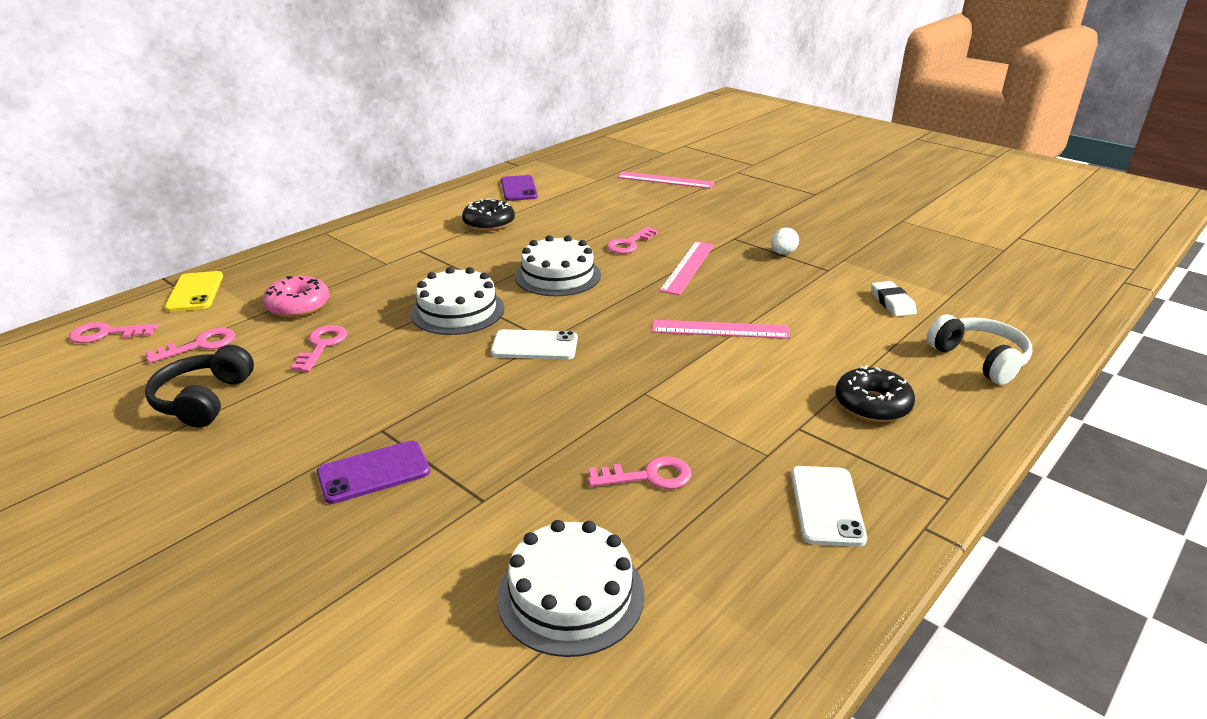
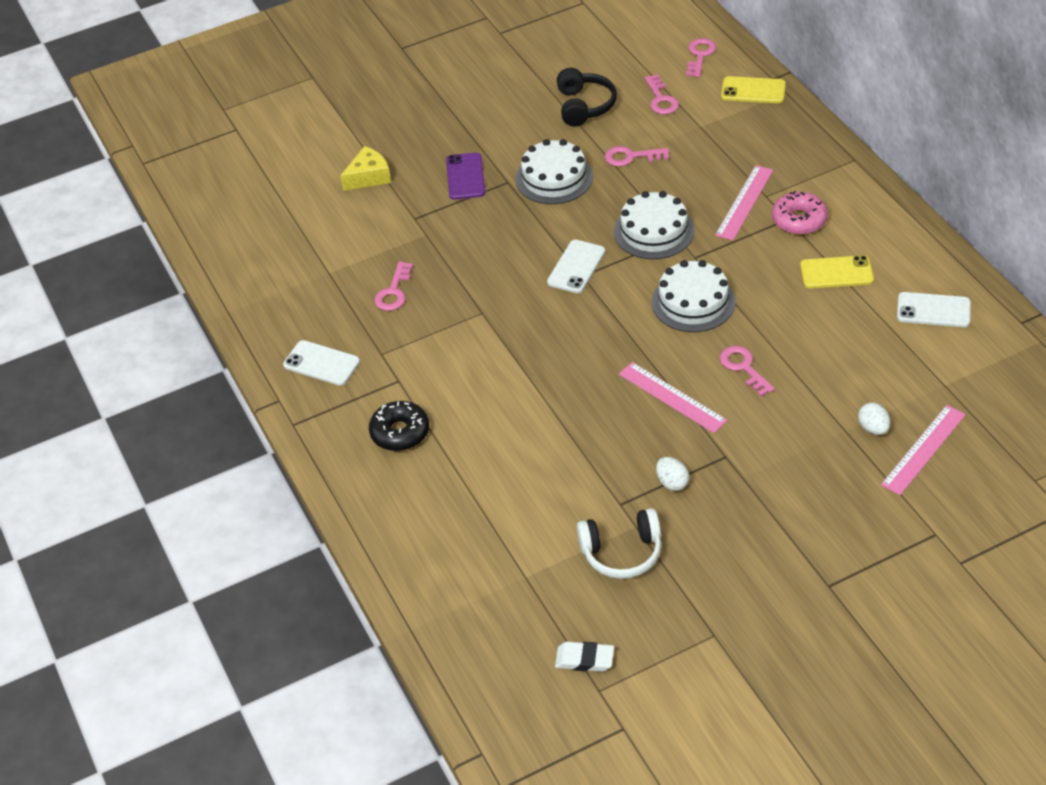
camera: 115 degrees right, 15 degrees up
(203, 400) = (584, 106): black headphones -> black headphones turned 60 degrees clockwise
(298, 306) = (703, 145): pink donut -> pink donut (799, 220)
(322, 346) = (631, 157): pink key -> pink key turned 150 degrees clockwise
(385, 589) = (369, 177): none -> yellow cheese
(489, 223) = (836, 273): black donut -> yellow phone
(519, 189) = (933, 310): purple phone -> white phone
(571, 595) = (324, 240): white cake -> white cake (554, 178)
(658, 195) = (873, 428): none -> white egg
(720, 329) = (547, 382): pink ruler -> pink ruler (744, 202)
(892, 303) = (534, 522): white eraser -> white eraser (584, 659)
(979, 359) = (417, 533): white headphones -> white headphones (622, 553)

